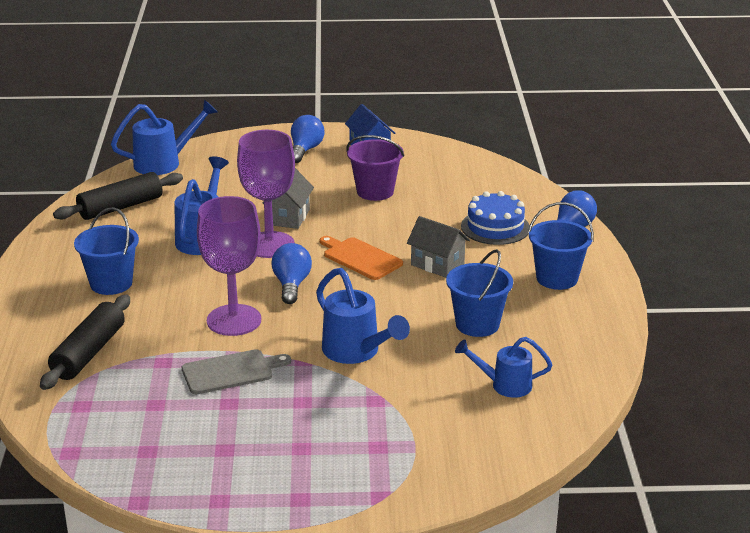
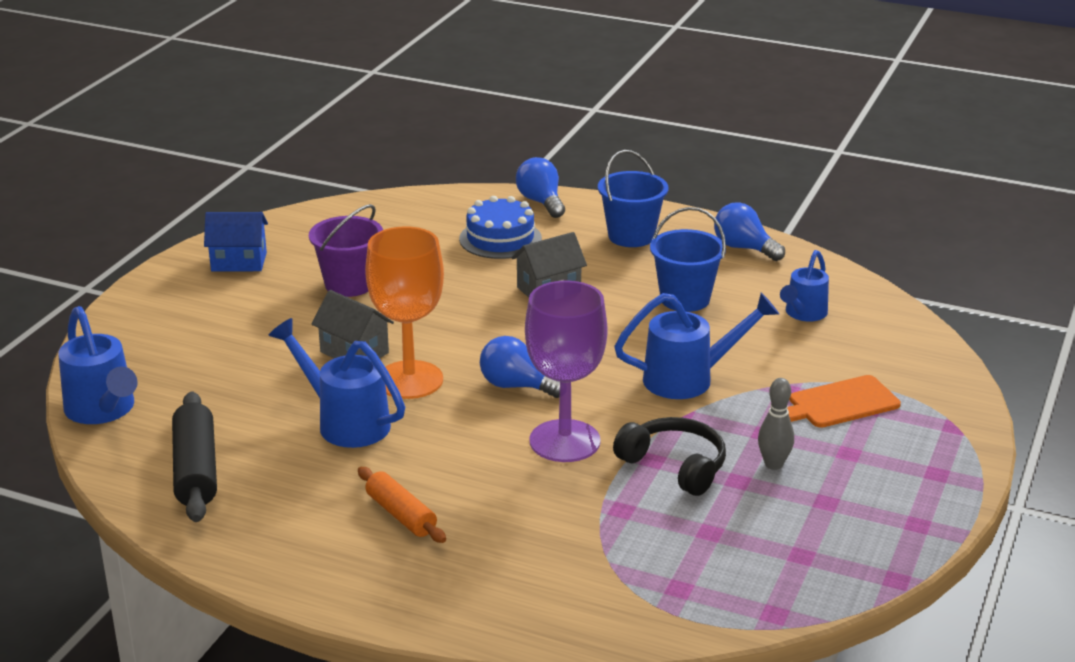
camera: 65 degrees left, 0 degrees up
(89, 353) = (560, 562): black rolling pin -> none
(111, 283) = (401, 515): blue bucket -> orange rolling pin
(164, 163) = (103, 411): blue watering can -> blue watering can turned 150 degrees clockwise
(231, 372) = (674, 466): grey cutting board -> black headphones
(261, 415) = (773, 464): none -> grey bowling pin
(269, 245) = (409, 380): purple goblet -> orange goblet
(305, 150) = (191, 303): blue light bulb -> blue light bulb (744, 248)
(360, 258) = (494, 330): orange cutting board -> orange cutting board (839, 403)

